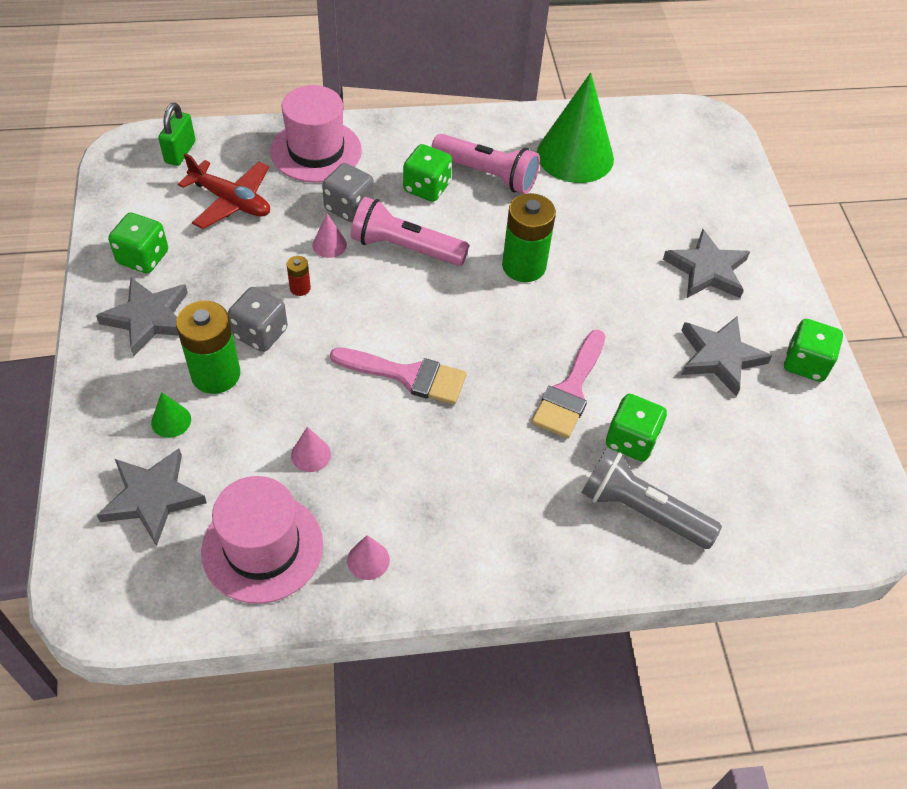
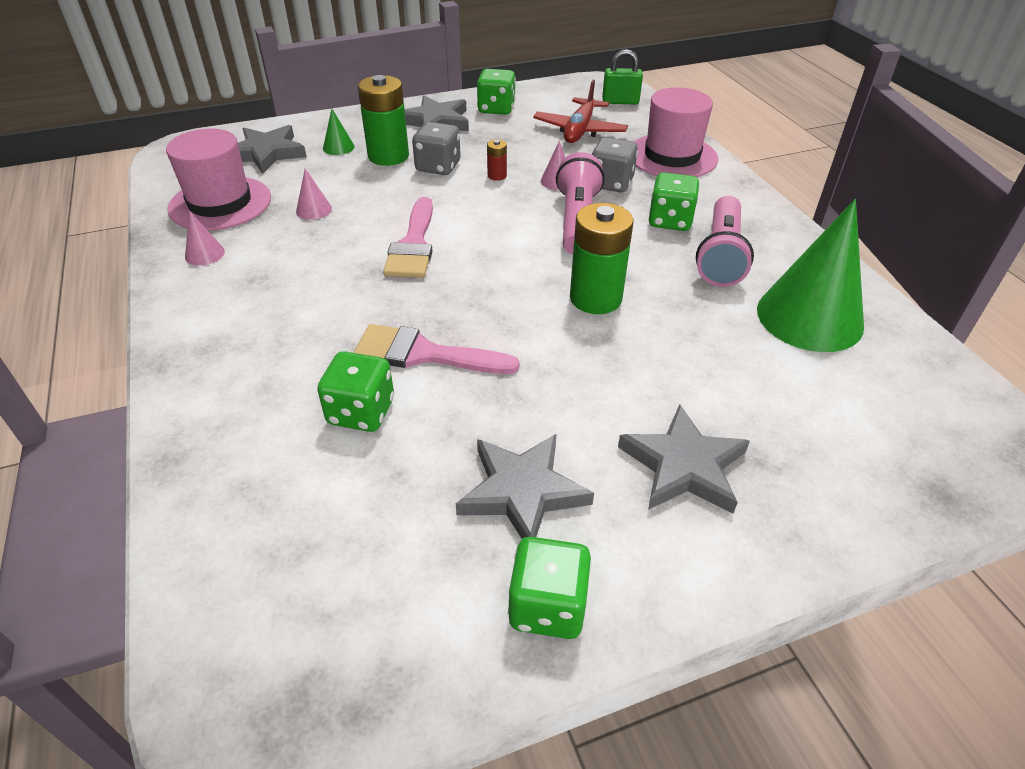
camera: 80 degrees right, 10 degrees down
(642, 511) = (259, 430): grey flashlight -> none

